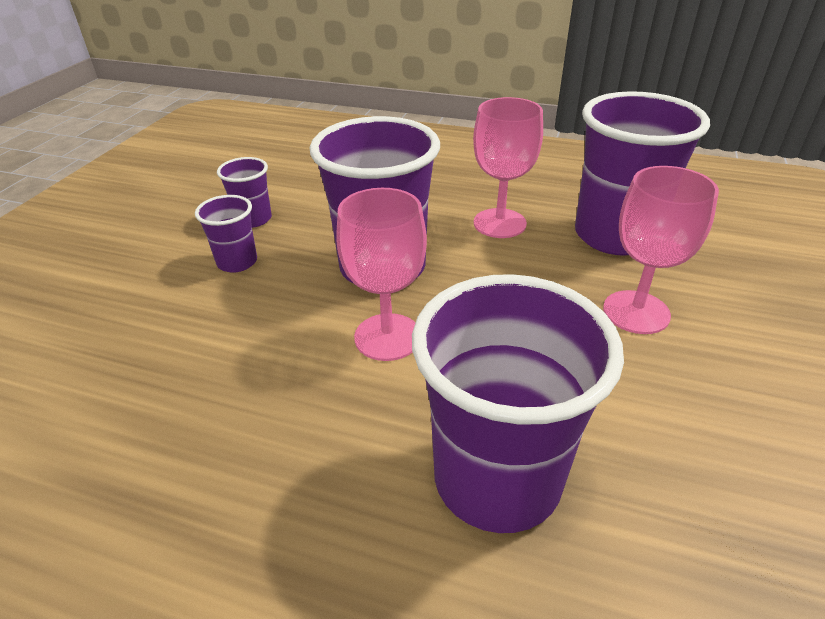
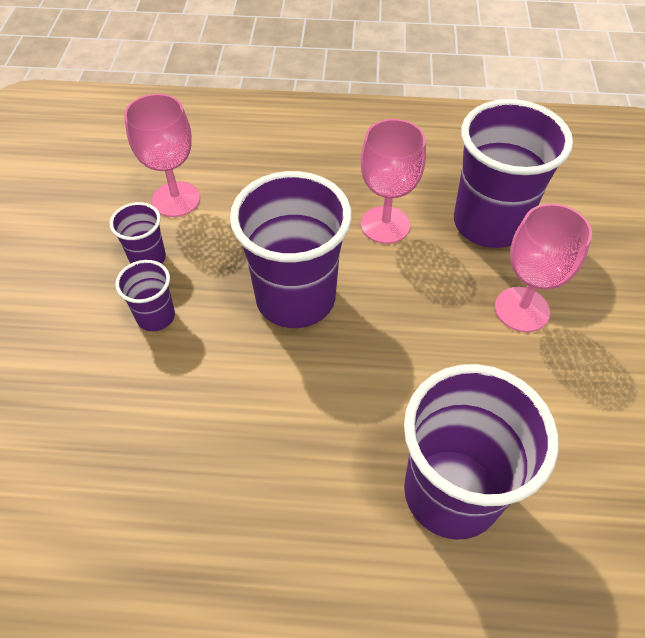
camera: 15 degrees left, 15 degrees up
(387, 337) = (326, 376): pink goblet -> pink goblet (176, 199)

